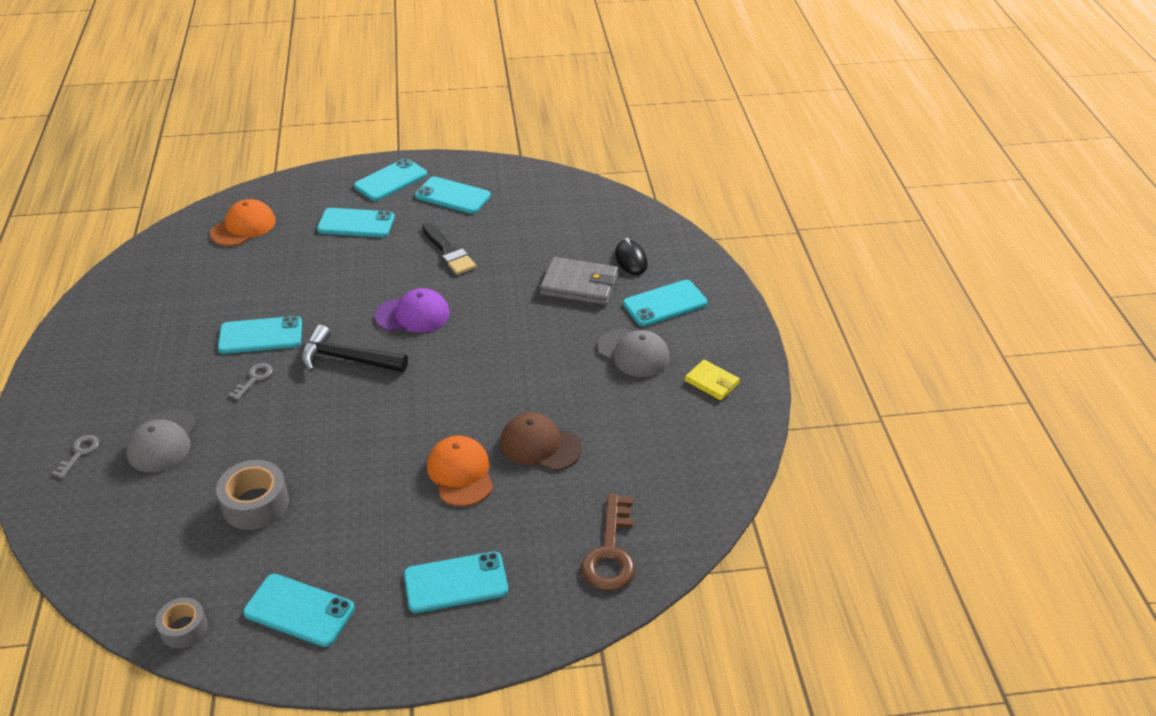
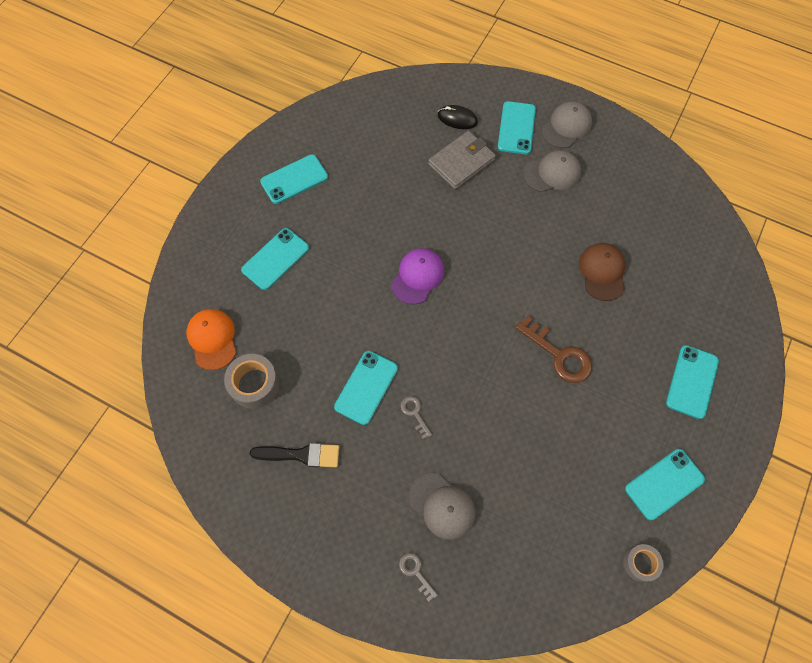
camera: 55 degrees left, 25 degrees up
(255, 504) = (549, 469): grey tape -> grey tape (254, 384)
(346, 359) = (436, 342): black hammer -> none
(391, 180) = (238, 208): turquoise phone -> none
(448, 252) = (361, 218): black brush -> black brush (301, 455)
(460, 473) = (599, 330): orange cap -> none
(540, 445) = (602, 272): brown cap -> brown cap turned 120 degrees clockwise
(611, 552) = (715, 286): brown key -> brown key (559, 354)
(708, 338) = (566, 126): none -> grey cap
(712, 382) = (607, 150): yellow wallet -> none

